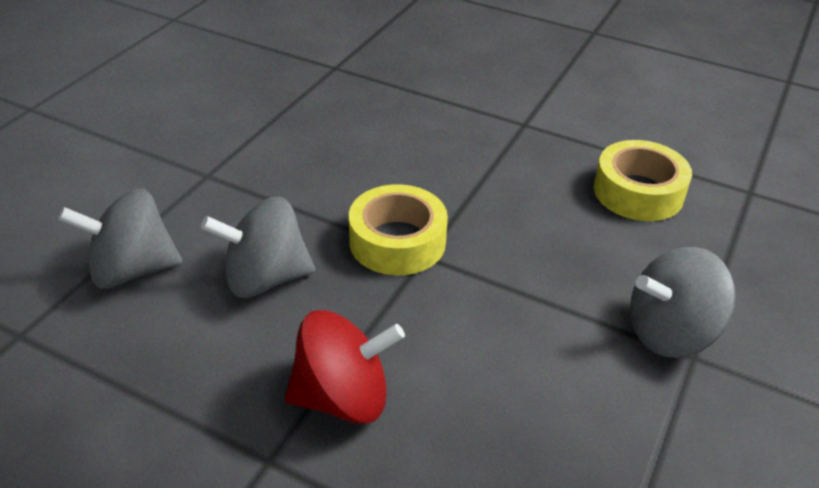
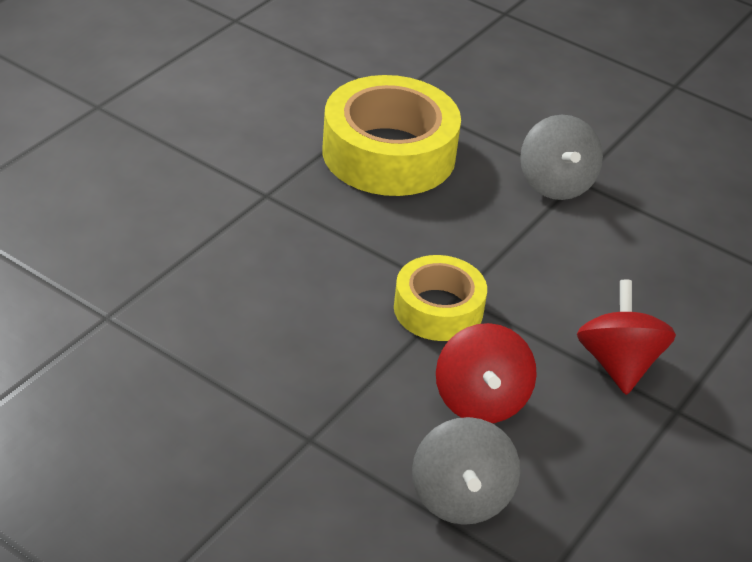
camera: 85 degrees left, 0 degrees up
(265, 278) = (480, 401): grey spinning top -> red spinning top
(638, 192) = (389, 153): yellow tape -> yellow tape, size x1.68

